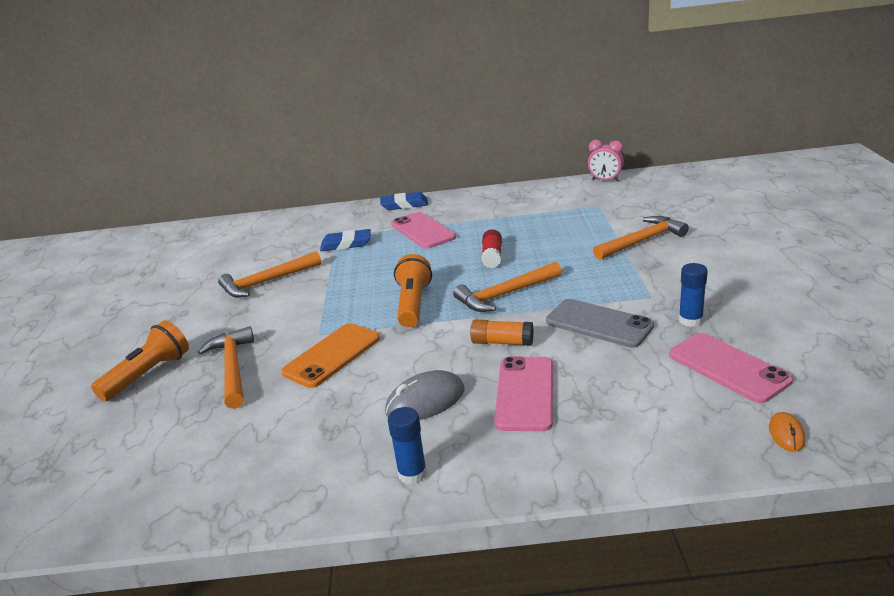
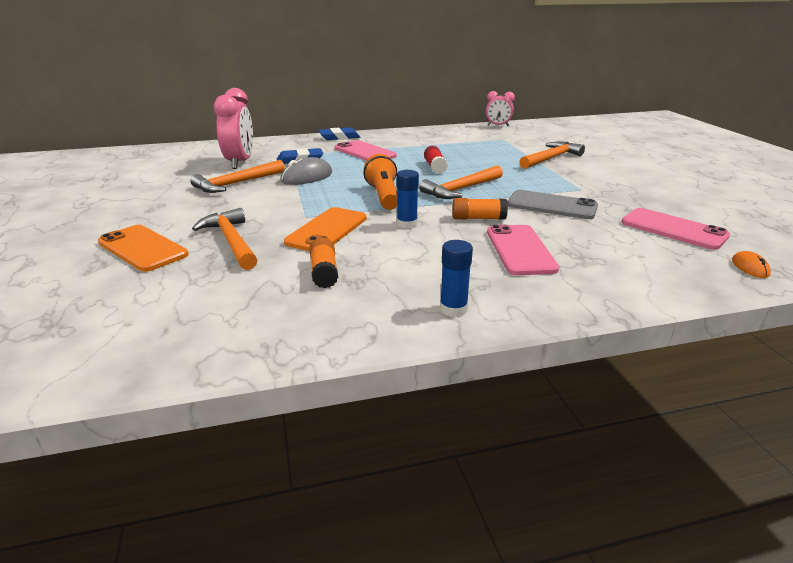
camera: 15 degrees left, 0 degrees up
(148, 374) = (142, 248): orange flashlight -> orange phone
(281, 248) = (240, 162): none -> pink clock
(305, 416) = (324, 272): none -> orange glue stick
(425, 401) = (434, 258): grey mouse -> grey mouse (307, 177)
(690, 320) = (623, 202): blue glue stick -> blue glue stick (407, 224)

